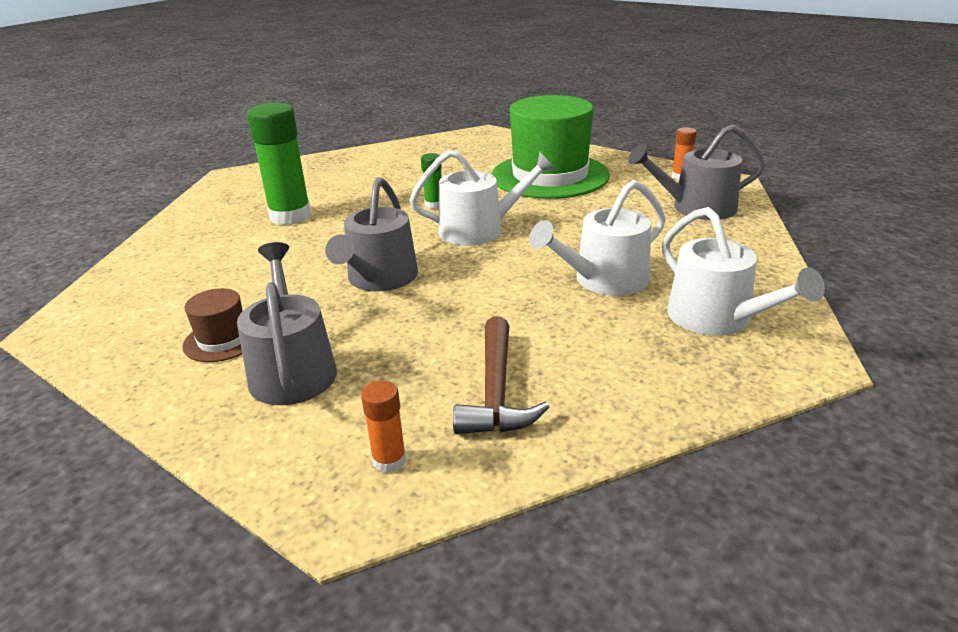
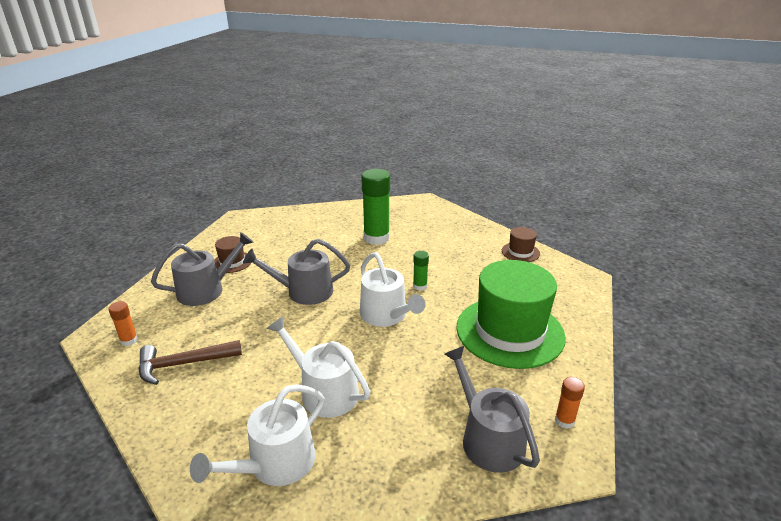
camera: 70 degrees right, 0 degrees up
(414, 148) = (520, 252): none -> brown hat

